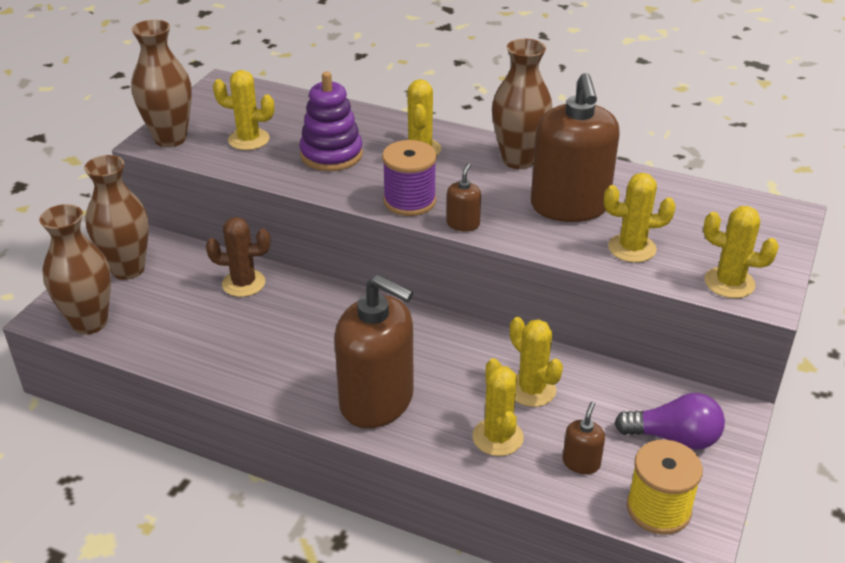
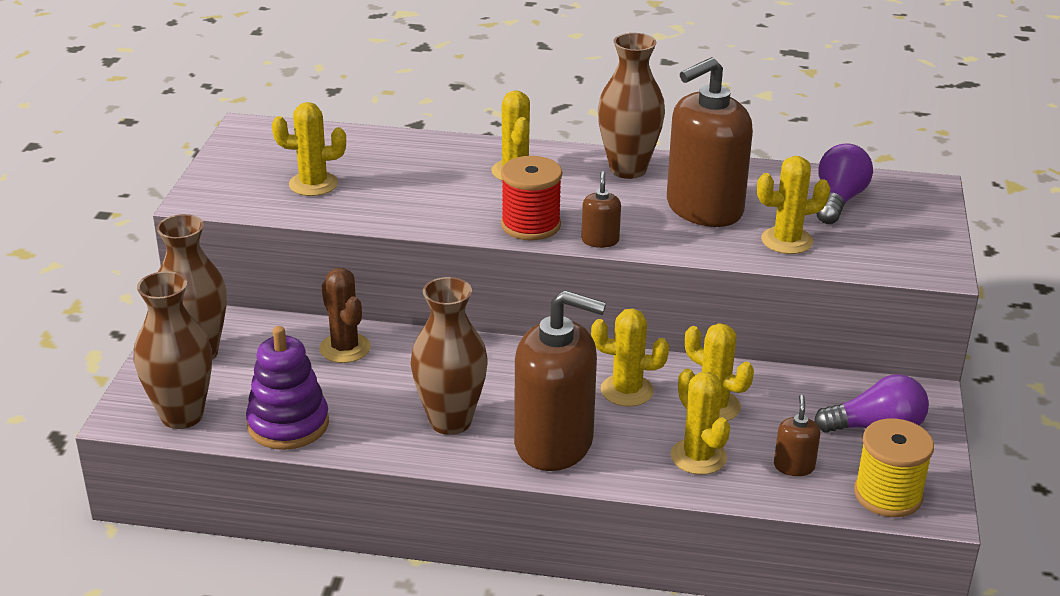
camera: 15 degrees left, 5 degrees down
(170, 139) = (219, 194): brown vase -> brown vase (450, 421)
(243, 283) = (345, 348): brown cactus -> brown cactus turned 75 degrees clockwise
(331, 155) = (418, 188): purple stacking toy -> purple stacking toy (288, 424)
(409, 201) = (531, 225): purple spool -> red spool
(569, 206) = (704, 208): brown soap dispenser -> brown soap dispenser turned 75 degrees clockwise
(697, 215) = (838, 200): none -> purple light bulb
(729, 283) = (897, 260): yellow cactus -> yellow cactus (627, 391)

